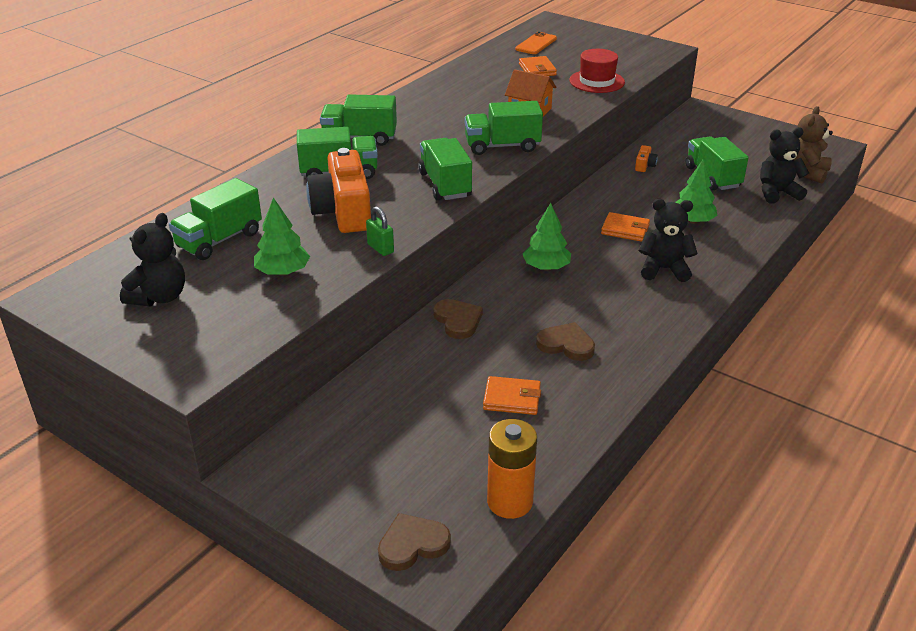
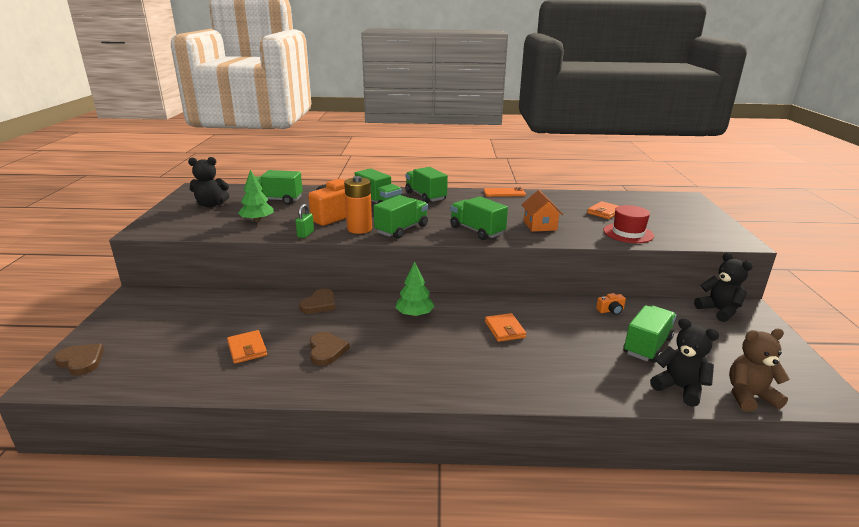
camera: 55 degrees right, 10 degrees down
(510, 502) = (133, 383): orange battery -> orange battery (359, 229)
(536, 44) = (641, 202): orange phone -> orange phone (504, 193)
(664, 269) = (470, 363): black teddy bear -> black teddy bear (719, 311)
(692, 221) = (561, 356): green tree -> none

